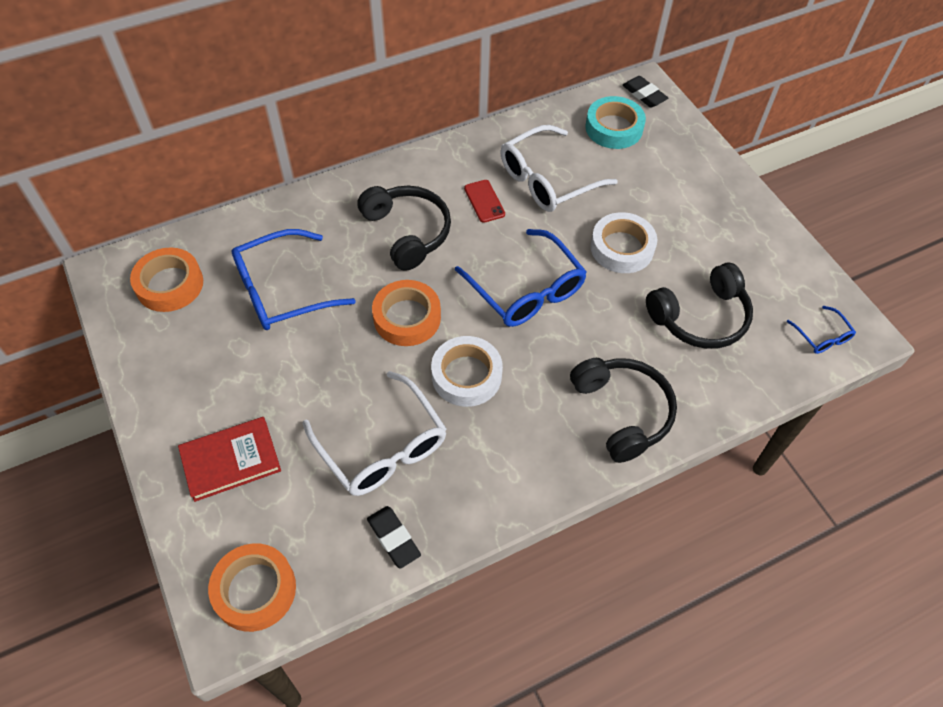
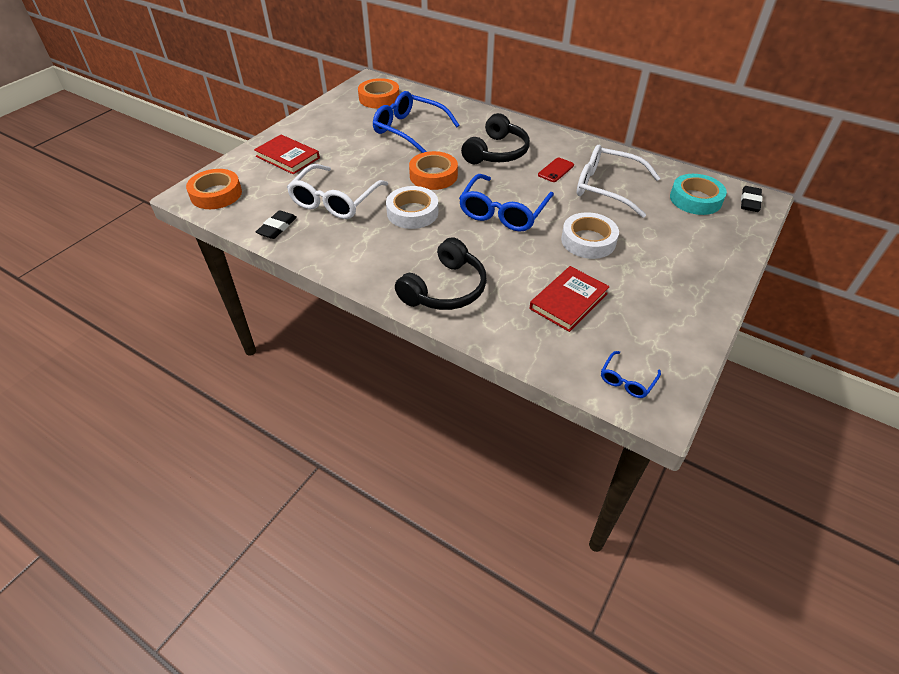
camera: 60 degrees right, 10 degrees down
(700, 317) = (568, 301): black headphones -> red book

